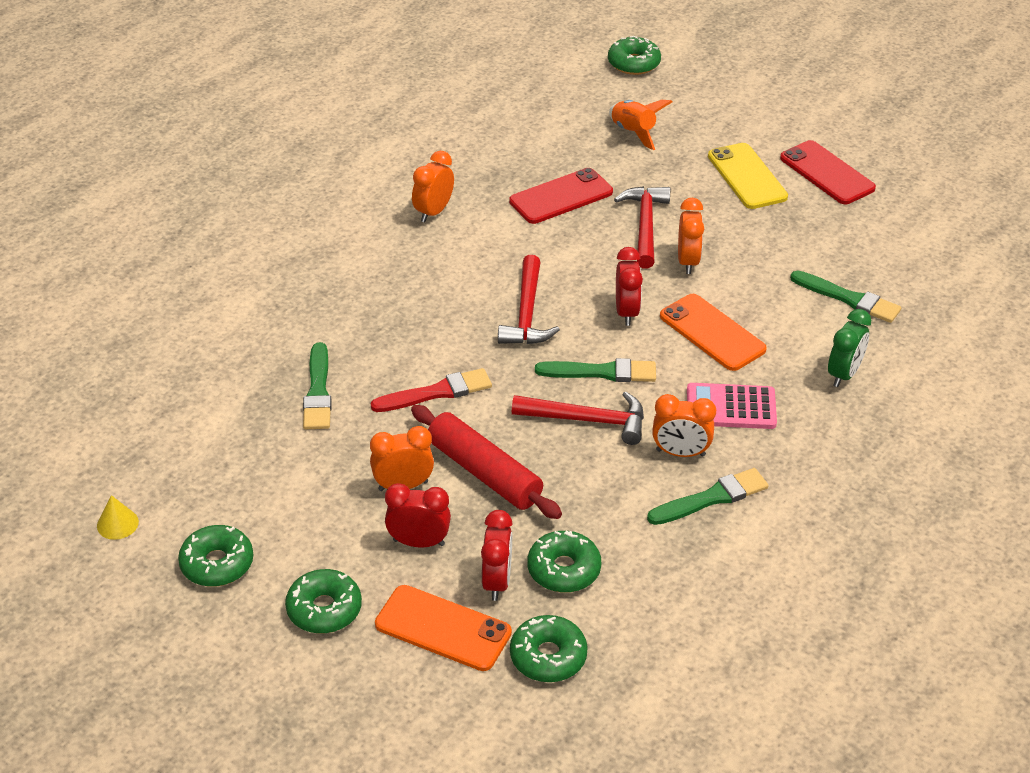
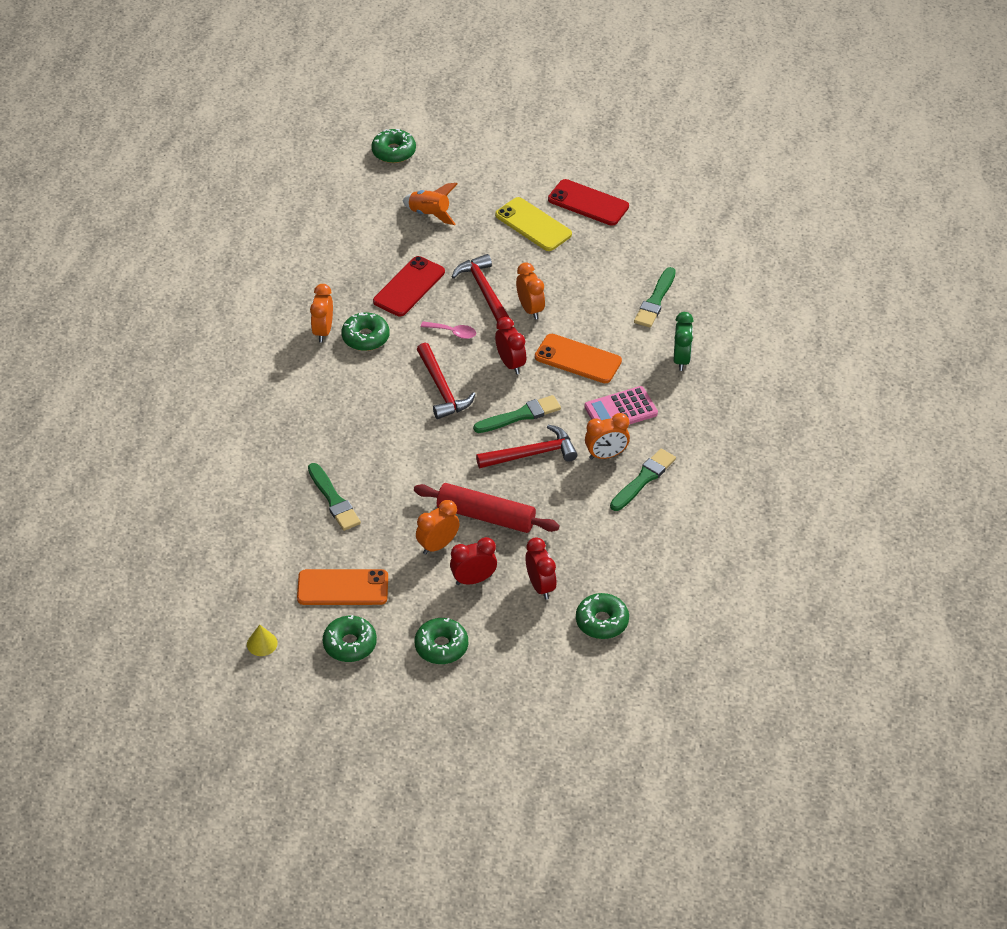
camera: 25 degrees left, 5 degrees up
(436, 392) = (417, 471): red brush -> none
(443, 628) = (525, 629): orange phone -> orange phone (342, 588)
(564, 569) = (578, 562): green donut -> green donut (365, 337)
(580, 258) = (453, 332): none -> pink spoon
(848, 299) = (655, 301): green brush -> green brush turned 105 degrees clockwise

